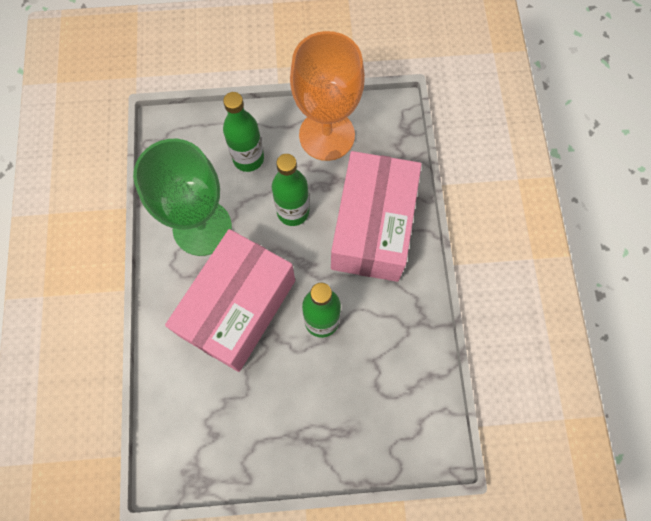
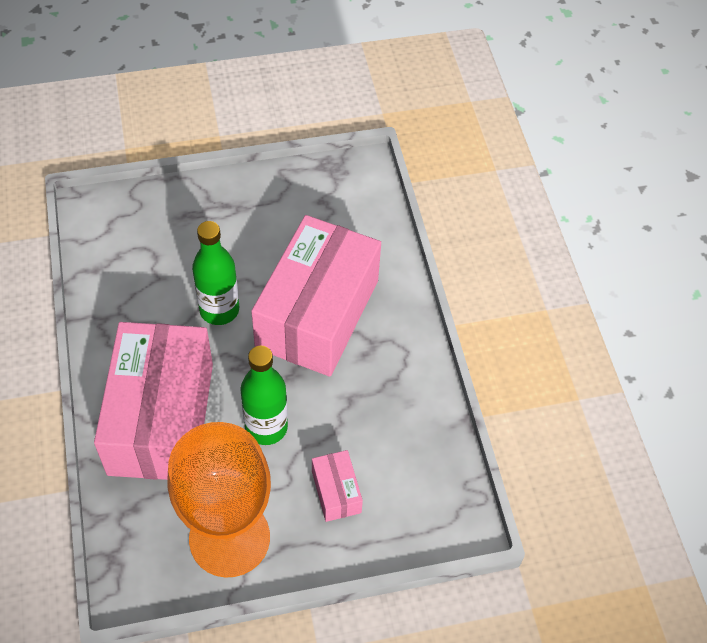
camera: 170 degrees right, 15 degrees down
(202, 228) = (379, 396): green goblet -> none
(248, 158) = (336, 492): green bottle -> pink box

